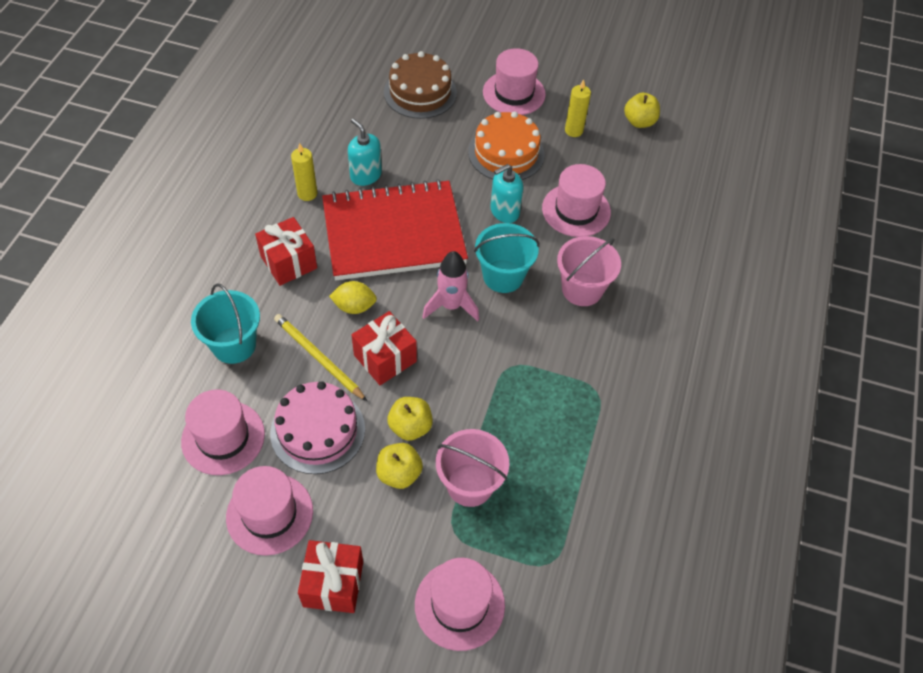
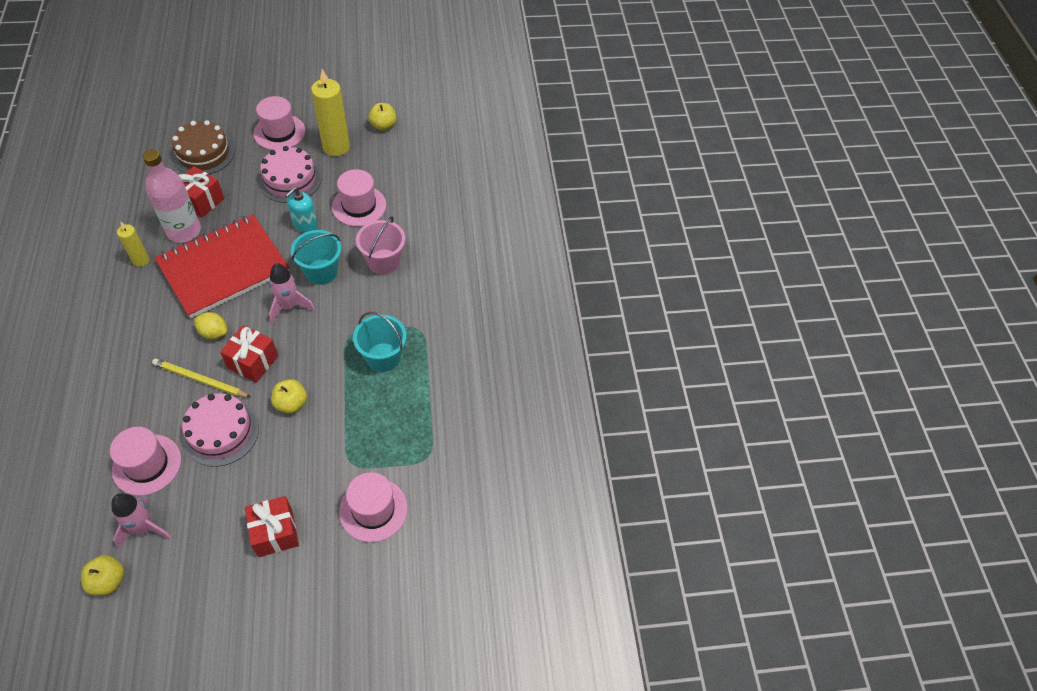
camera: 25 degrees left, 0 degrees up
(191, 515) = (145, 528): none -> pink rocket
(234, 345) = (127, 394): turquoise bucket -> turquoise bucket (383, 357)
(269, 514) = (207, 504): pink hat -> none
(288, 262) = (147, 317): red gift -> red gift (201, 201)
(354, 306) = (214, 333): yellow lemon -> yellow lemon turned 45 degrees clockwise
(366, 175) = (184, 231): turquoise soap dispenser -> pink bottle
(399, 474) = (295, 439): yellow apple -> yellow apple (108, 581)
(470, 484) = (351, 427): pink bucket -> none
(506, 153) = (290, 180): orange cake -> pink cake
(573, 130) = (336, 147): yellow candle -> yellow candle, size x1.82

